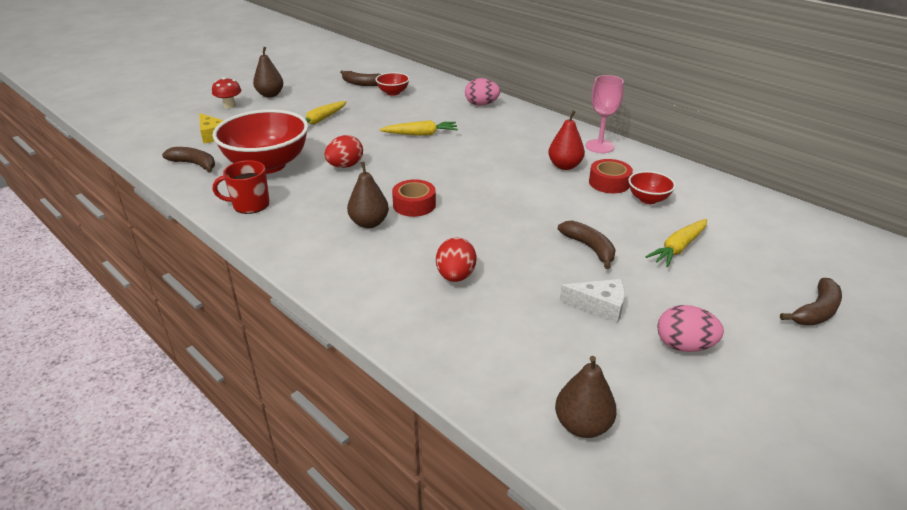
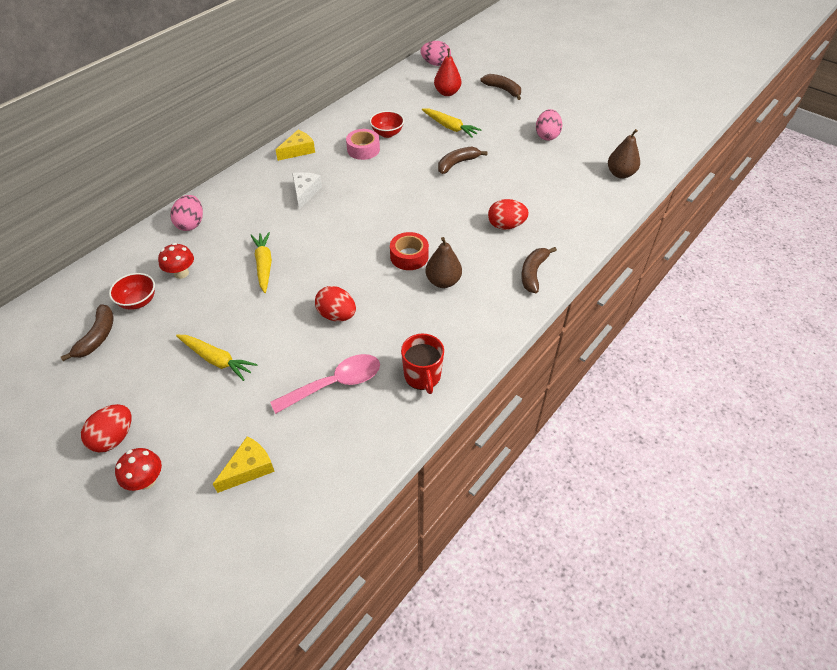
camera: 95 degrees left, 15 degrees up
(194, 164) = (334, 460): brown banana -> brown banana (533, 273)
(267, 165) = (335, 384): red bowl -> pink spoon
(270, 95) = (114, 438): brown pear -> red egg
(420, 104) = (181, 273): none -> red mushroom
(564, 166) = (335, 171): red pear -> red pear (447, 93)
(599, 146) = (298, 150): pink goblet -> yellow cheese
(599, 306) = (520, 163): white cheese -> white cheese (305, 192)
(609, 183) = (363, 149): red tape -> pink tape
(860, 247) = (435, 64): none -> pink egg

